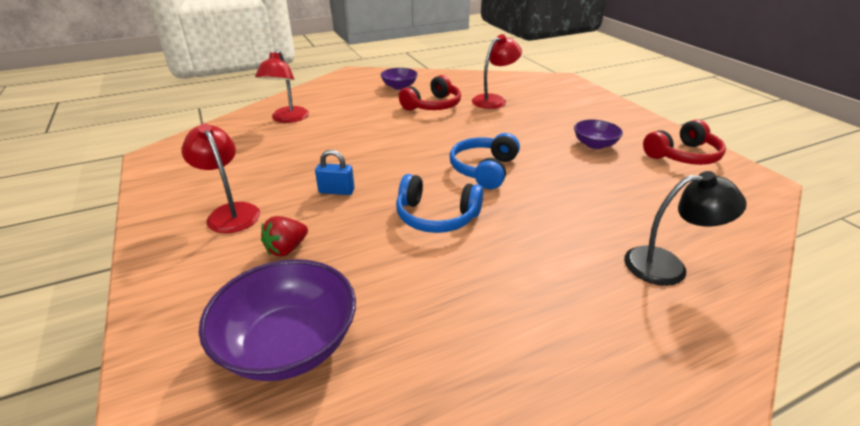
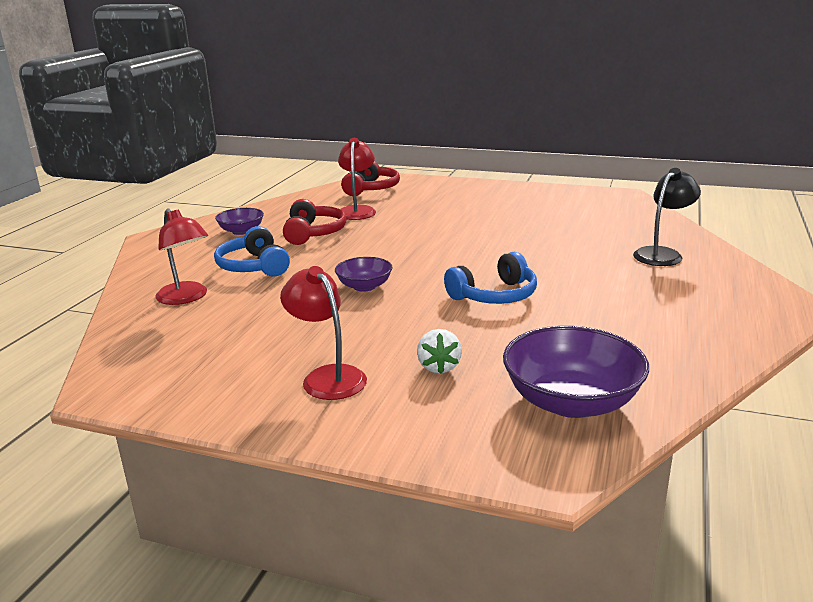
camera: 45 degrees left, 10 degrees down
(230, 212) = (327, 377): red lamp -> red lamp turned 45 degrees clockwise
(286, 249) = (439, 367): red strawberry -> white strawberry
(336, 191) = (383, 319): blue padlock -> none
(484, 170) = (460, 256): blue headphones -> blue headphones (254, 266)
(594, 144) = (496, 211): purple bowl -> purple bowl (364, 286)
(682, 155) = (559, 197): red headphones -> red headphones (371, 189)

